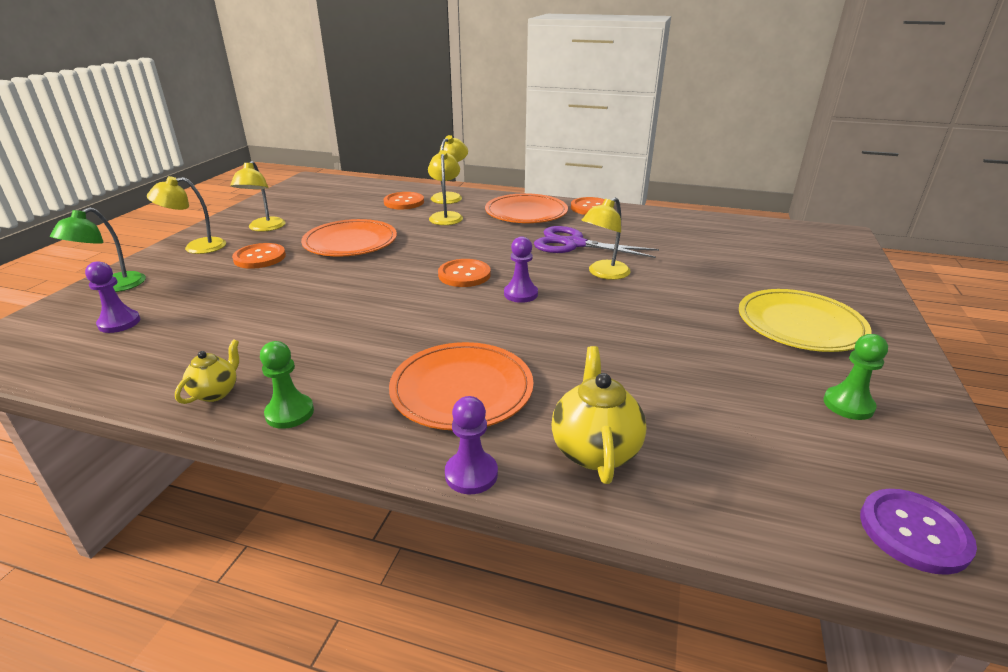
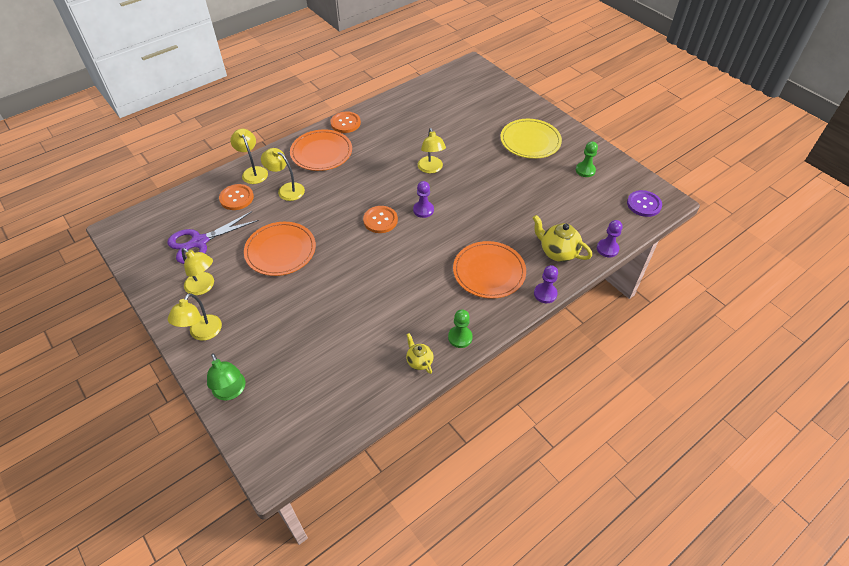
camera: 55 degrees left, 20 degrees up
(119, 323) = (296, 393): purple pawn -> purple pawn (607, 249)
(260, 257) = (259, 303): orange button -> none
(574, 244) = (387, 159): purple scissors -> purple scissors (199, 242)

